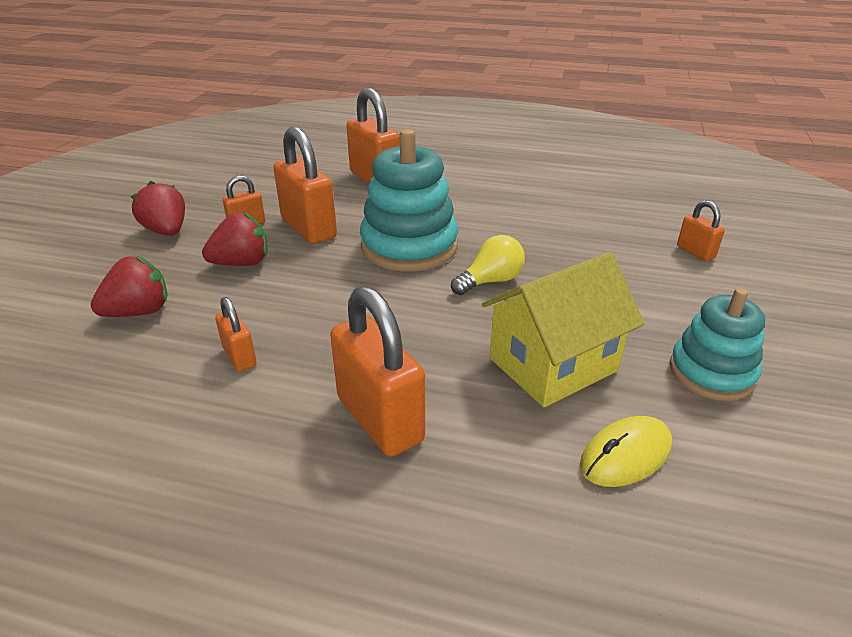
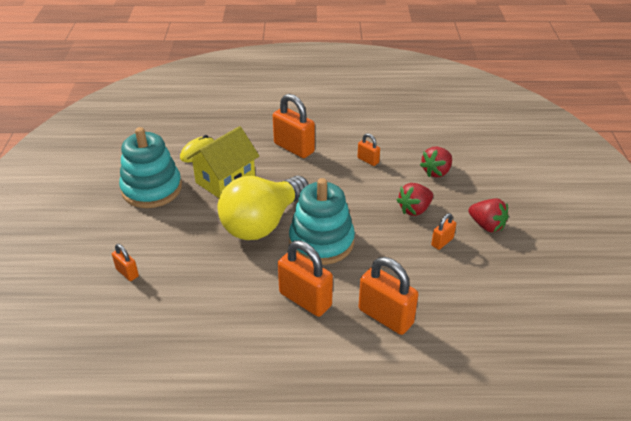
camera: 165 degrees right, 5 degrees up
(308, 228) = (397, 245): orange padlock -> orange padlock (305, 299)
(490, 281) = (262, 223): yellow light bulb -> yellow light bulb, size x2.23
(711, 373) = (152, 189): turquoise stacking toy -> turquoise stacking toy, size x1.56

